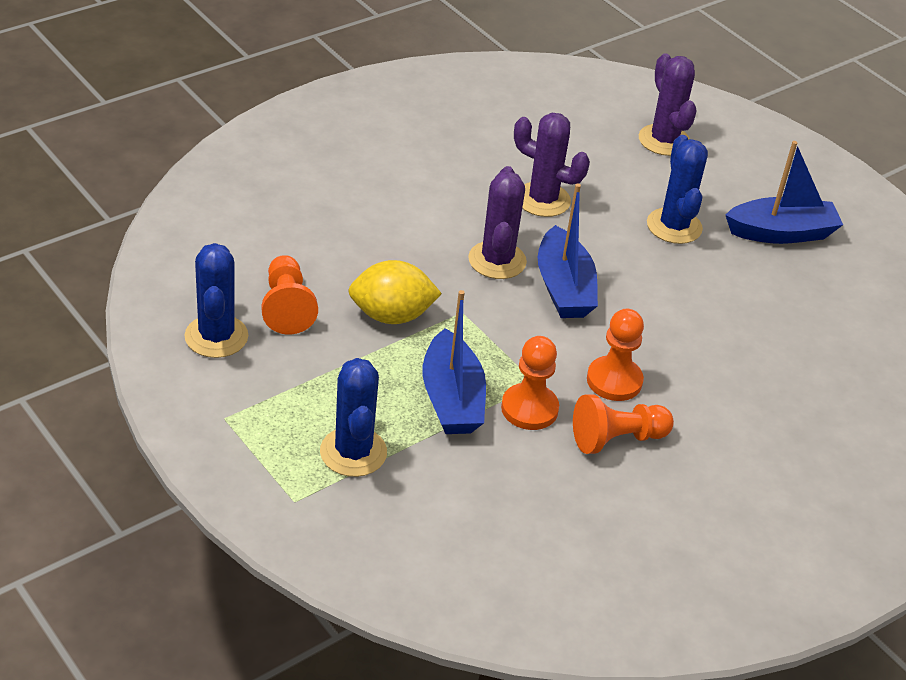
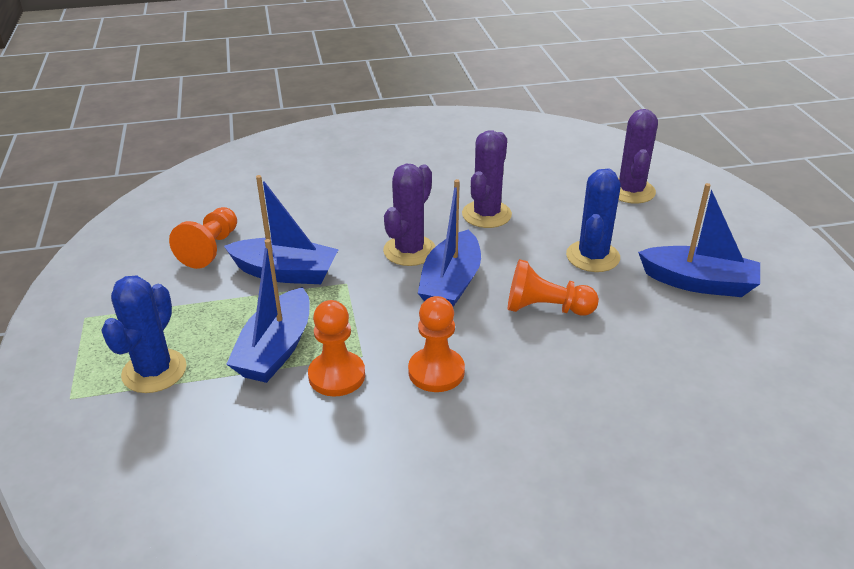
camera: 30 degrees right, 5 degrees down
(216, 336) = (139, 257): blue cactus -> none
(391, 316) = (285, 273): yellow lemon -> blue boat
(542, 200) = (486, 214): purple cactus -> purple cactus turned 60 degrees clockwise
(617, 439) = (397, 425): orange pawn -> orange pawn (546, 308)

